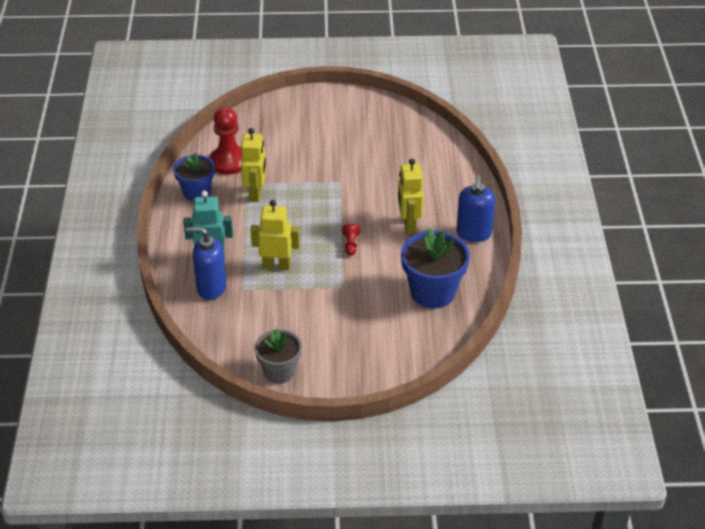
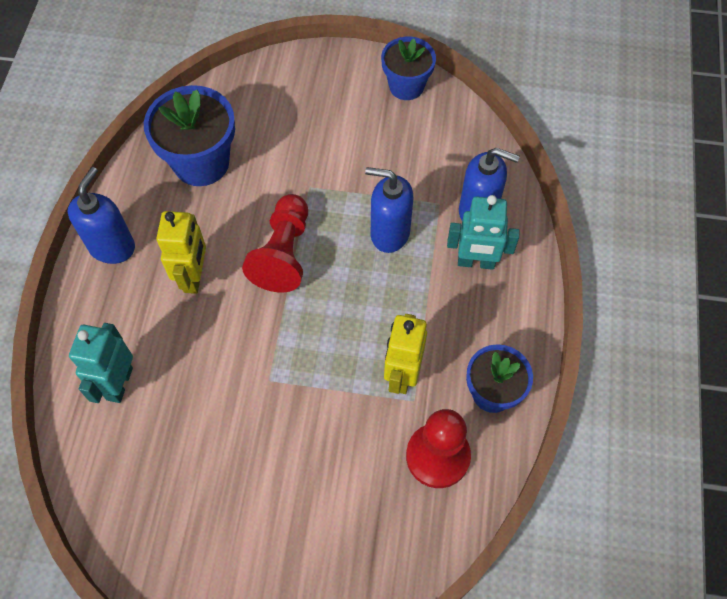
camera: 170 degrees left, 20 degrees up
(276, 266) = (389, 233): yellow robot -> blue soap dispenser
(279, 371) = (406, 86): grey flower pot -> blue flower pot
(351, 244) = (283, 253): red pawn -> red pawn, size x2.22
(433, 169) = (119, 383): none -> turquoise robot

